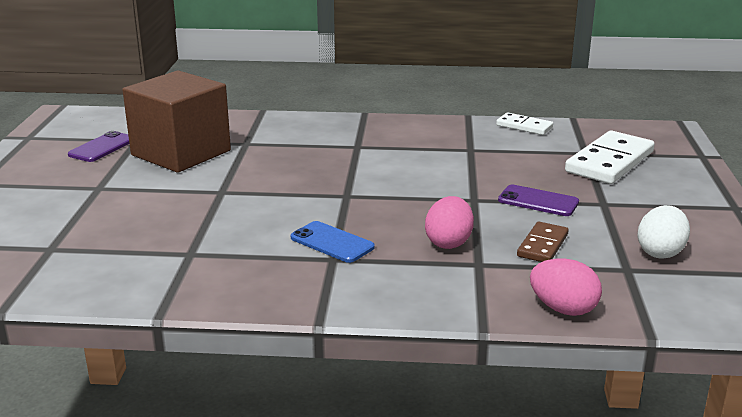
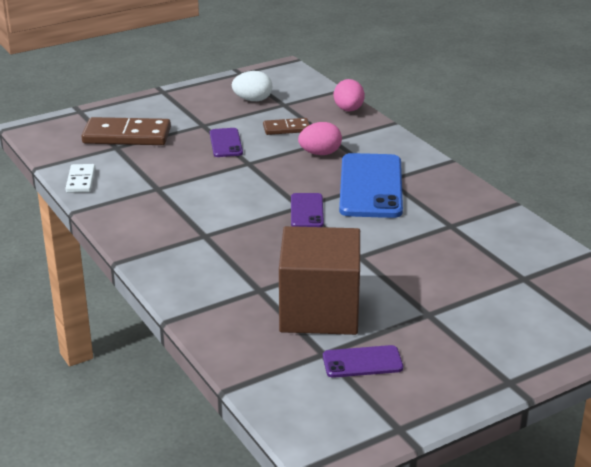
camera: 125 degrees left, 5 degrees up
(332, 195) = (306, 211): none -> purple phone
(332, 242) = (371, 186): blue phone -> blue phone, size x1.96
(609, 162) = (127, 136): white domino -> brown domino

